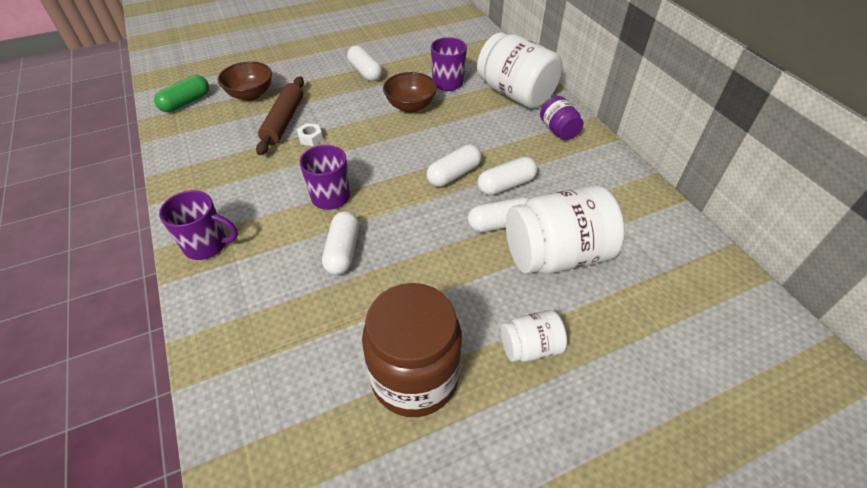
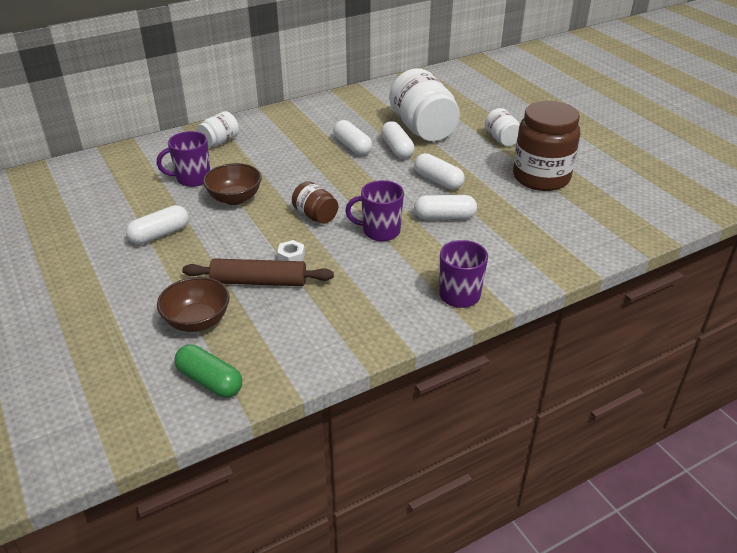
camera: 95 degrees left, 10 degrees down
(370, 153) = (315, 215): none -> brown jar
(454, 174) = (342, 170): white capsule -> white capsule (438, 180)
(515, 94) = (219, 141): white jar -> white jar, size x0.51
(558, 130) = (278, 123): purple jar -> none

